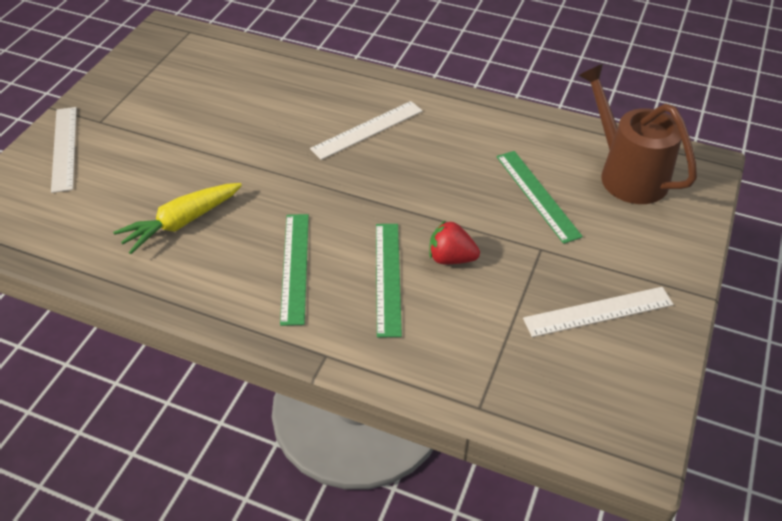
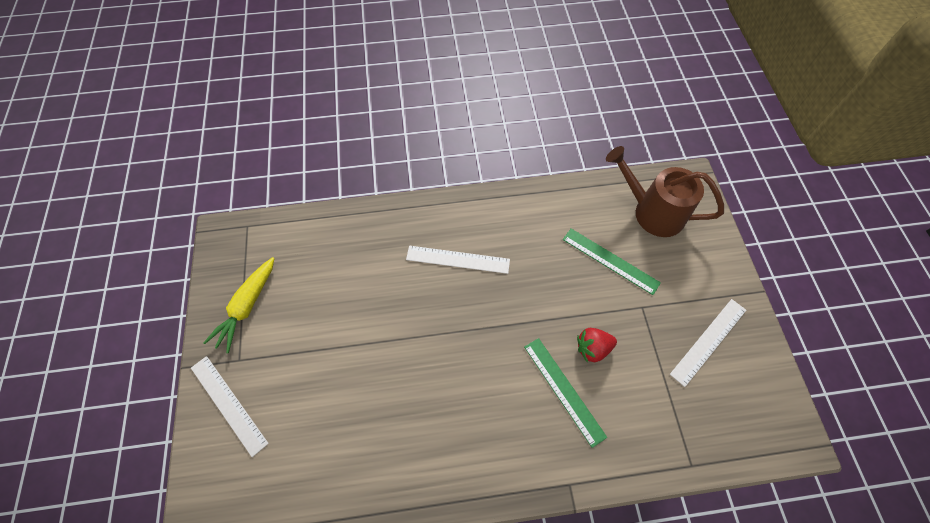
camera: 30 degrees left, 15 degrees up
(181, 223) = (382, 426): yellow carrot -> yellow carrot (247, 307)
(295, 267) = (495, 418): green ruler -> none
(367, 130) = (458, 259): white ruler -> white ruler turned 75 degrees clockwise

